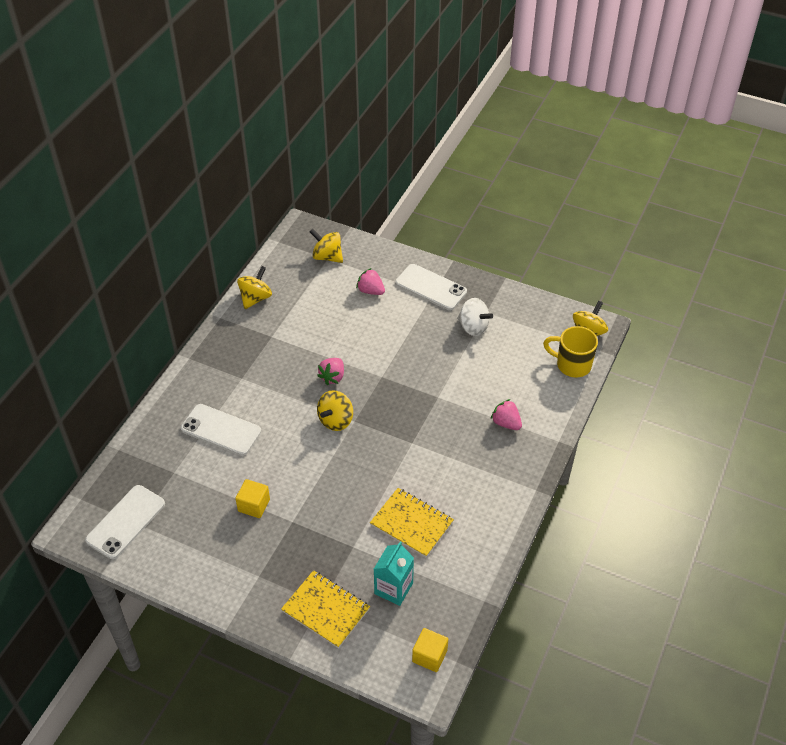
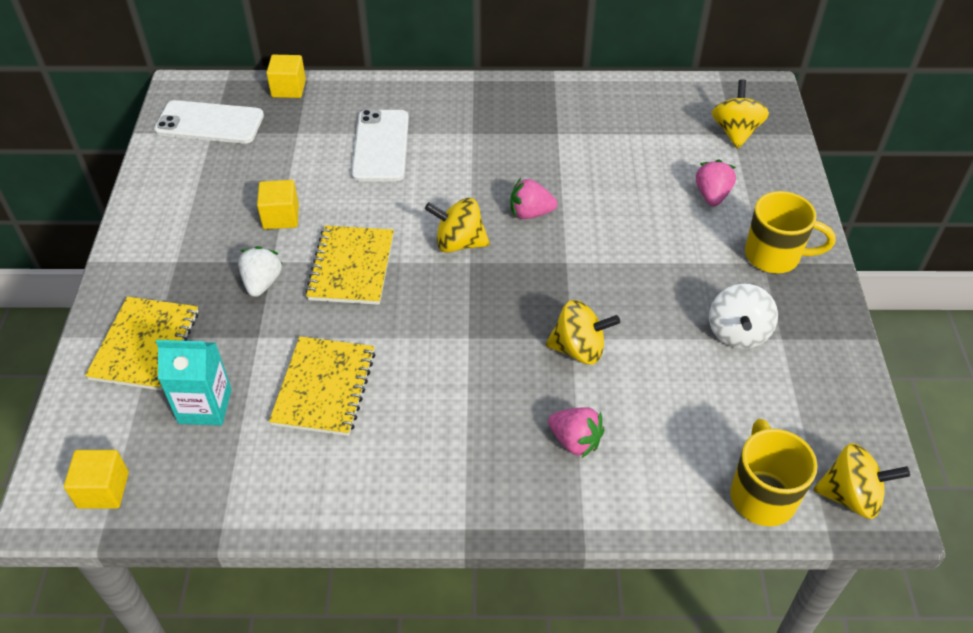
camera: 65 degrees right, 0 degrees up
(121, 463) = (288, 89): none -> yellow cube
(255, 298) = (609, 96): yellow spinning top -> yellow spinning top (579, 349)
(308, 532) = (262, 283): none -> white strawberry
(323, 481) = (351, 267): none -> yellow notebook
(430, 287) = (774, 256): white phone -> yellow mug
(506, 423) = (575, 441): pink strawberry -> pink strawberry turned 105 degrees clockwise

